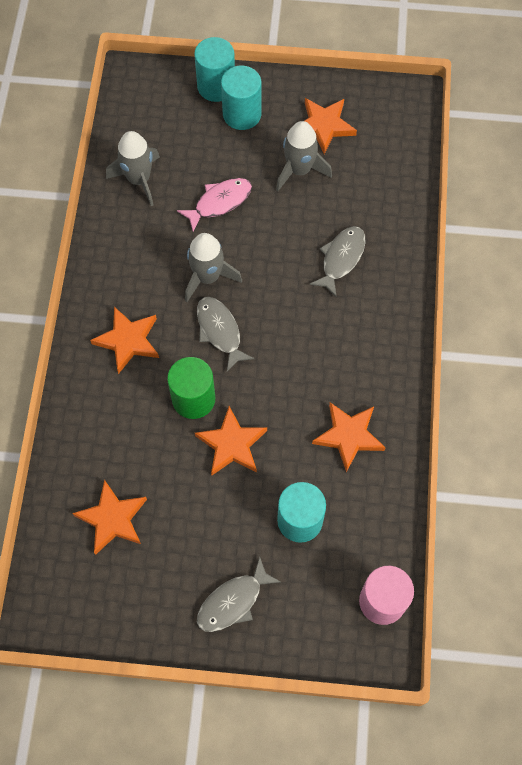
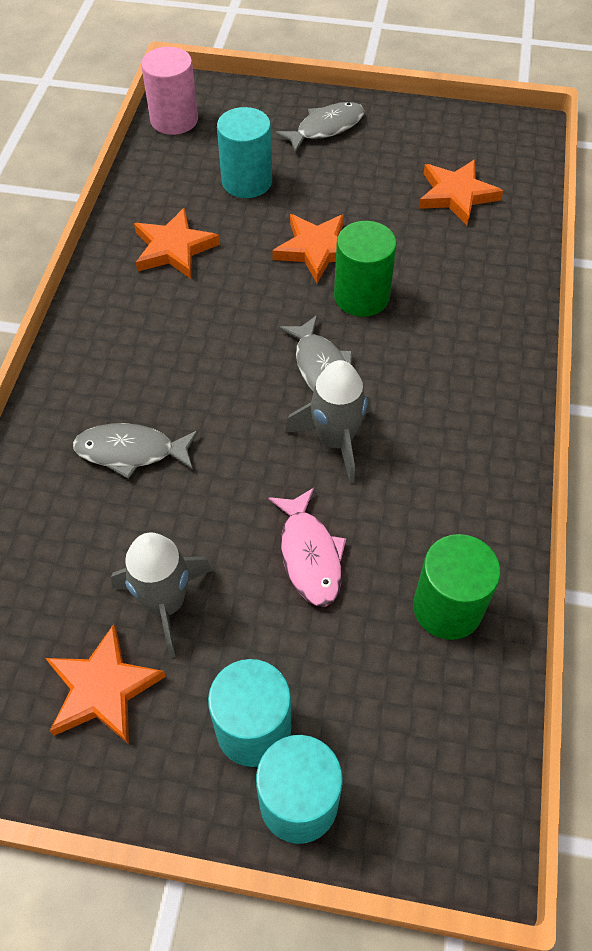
camera: 175 degrees left, 10 degrees down
(128, 341) = (450, 366): orange star -> none
(139, 179) = (447, 607): grey rocket -> green cylinder
(219, 202) = (309, 555): pink fish -> pink fish turned 75 degrees counterclockwise
(341, 259) = (131, 451): grey fish -> grey fish turned 60 degrees clockwise

